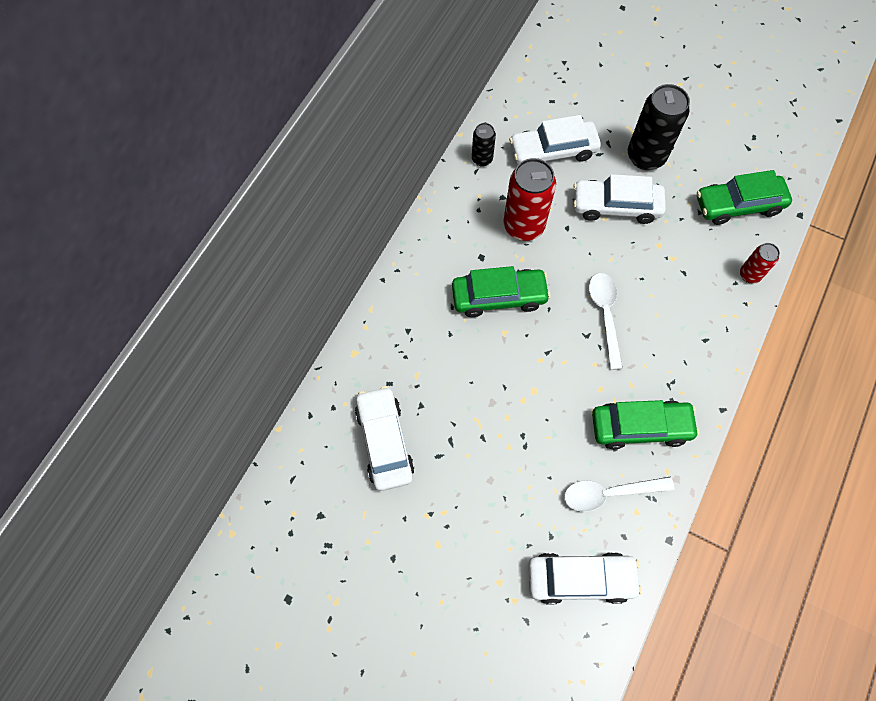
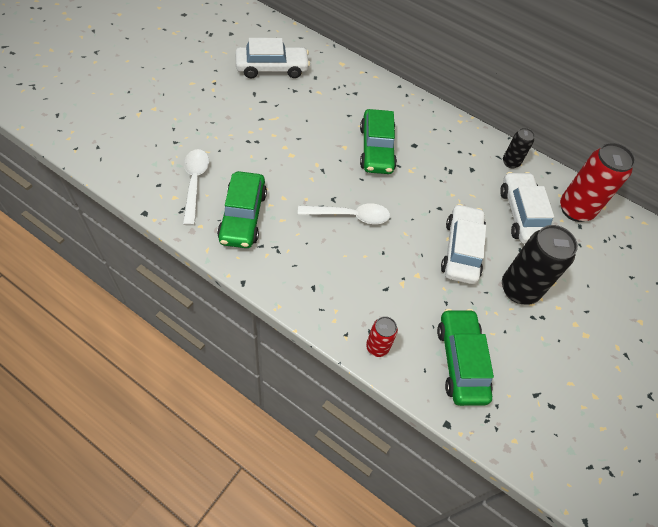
camera: 90 degrees right, 10 degrees down
(523, 226) = (442, 177): red can -> red can (575, 209)
(580, 579) = (138, 151): white car -> none

